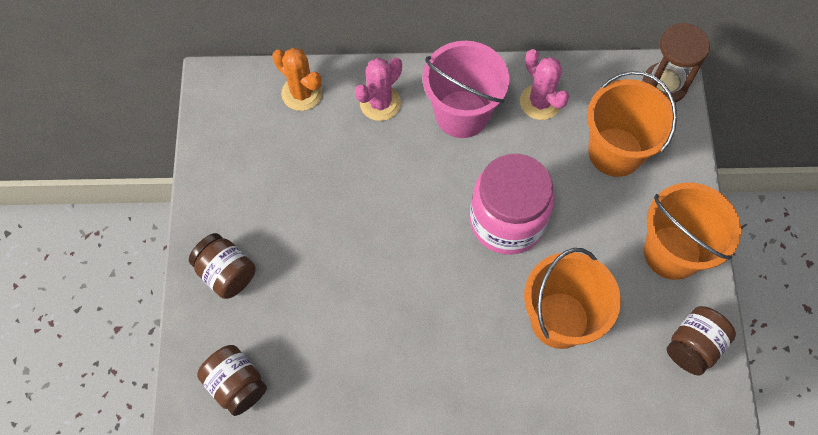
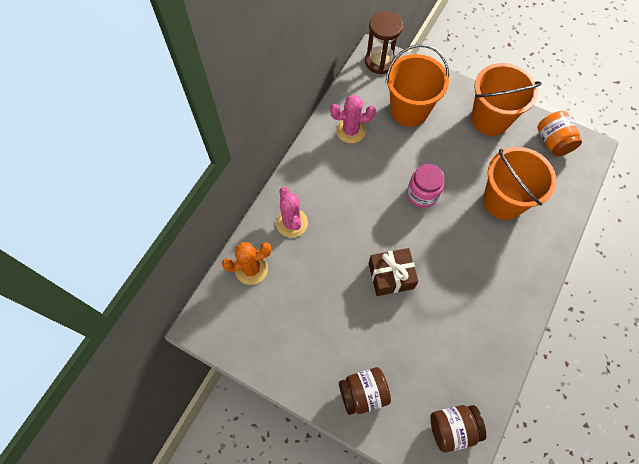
camera: 60 degrees left, 0 degrees up
(378, 237) = (391, 276): none -> brown gift
(461, 114) = (331, 179): pink bucket -> none
(507, 221) = (422, 194): pink jar -> pink jar, size x0.59
(693, 346) = (553, 142): brown jar -> orange jar

